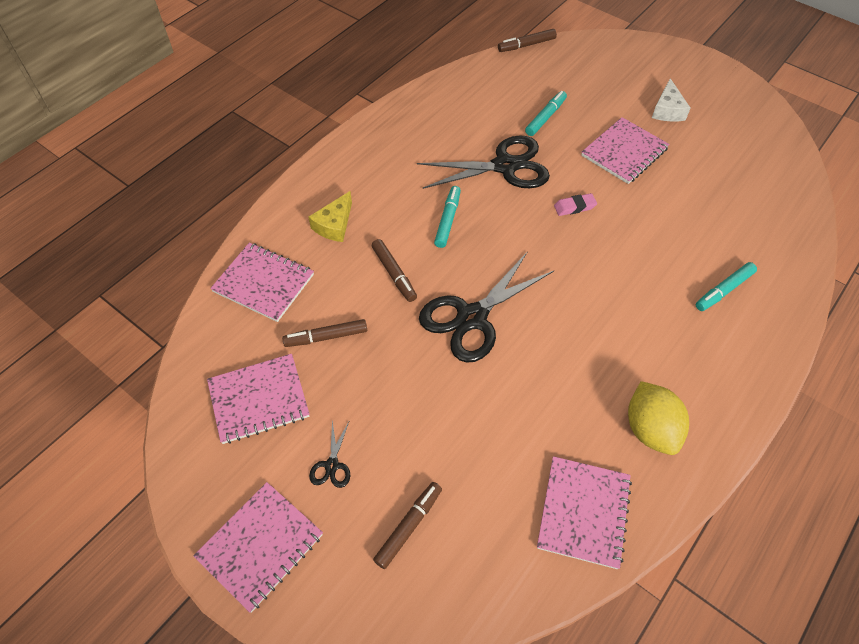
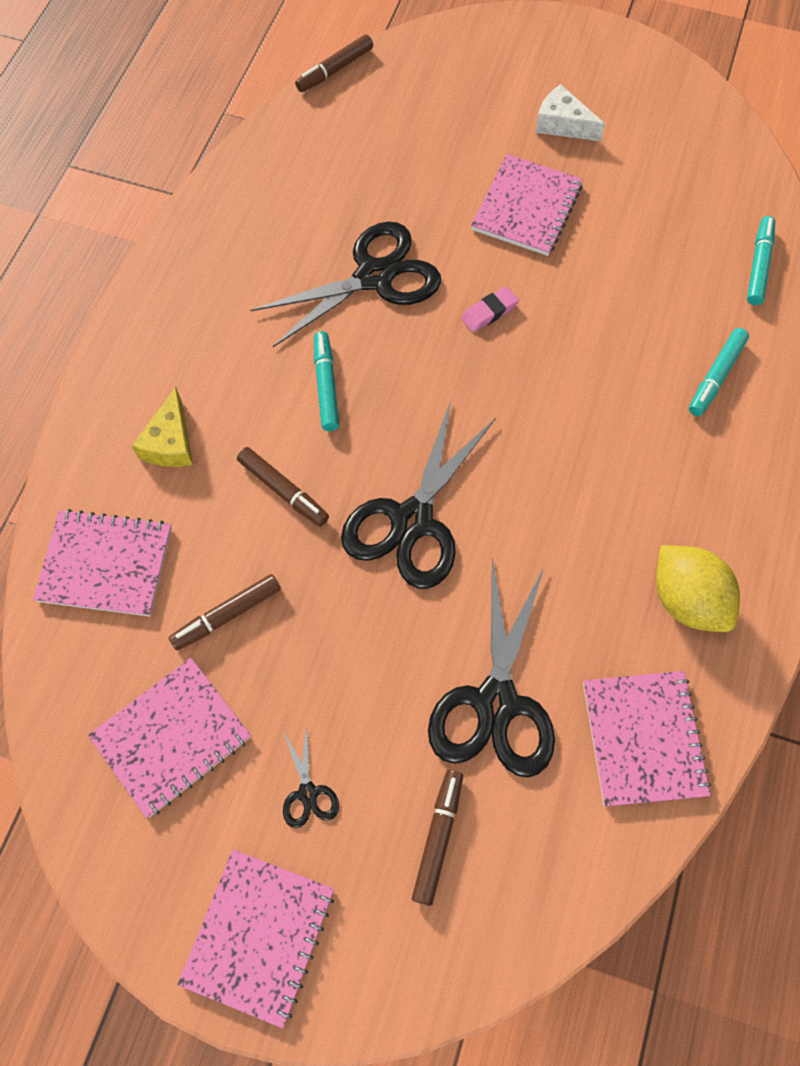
camera: 20 degrees left, 10 degrees up
(484, 451) = (495, 702): none -> black scissors
(545, 117) = (402, 182): turquoise marker -> turquoise marker (758, 265)
(667, 110) = (562, 124): white cheese -> white cheese turned 135 degrees clockwise

